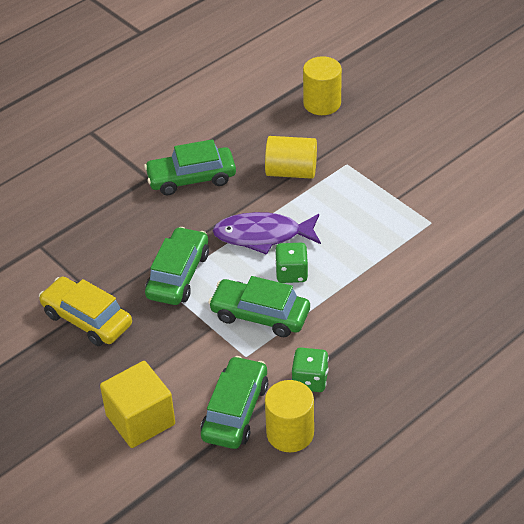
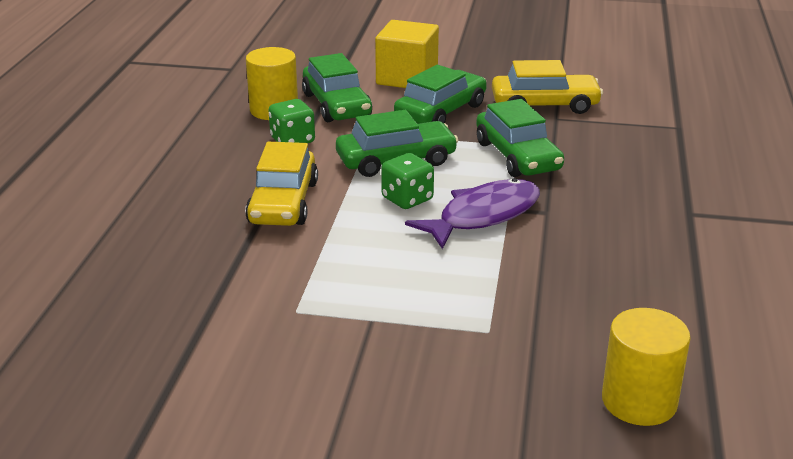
camera: 140 degrees right, 15 degrees down
(191, 178) = (645, 232): green car -> green car (441, 112)
(291, 171) = (545, 289): yellow cylinder -> none
(372, 312) = (283, 202): none -> yellow car

